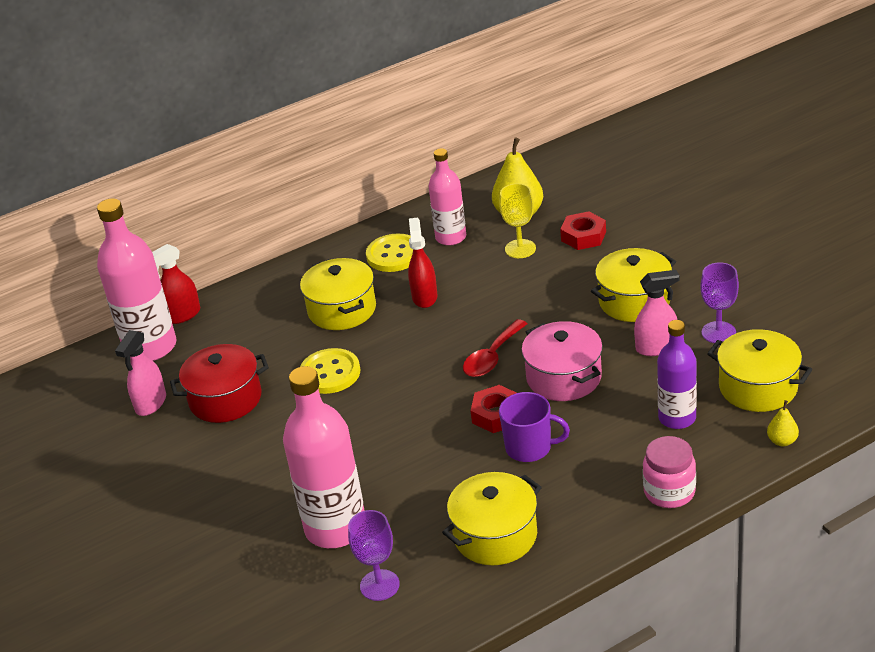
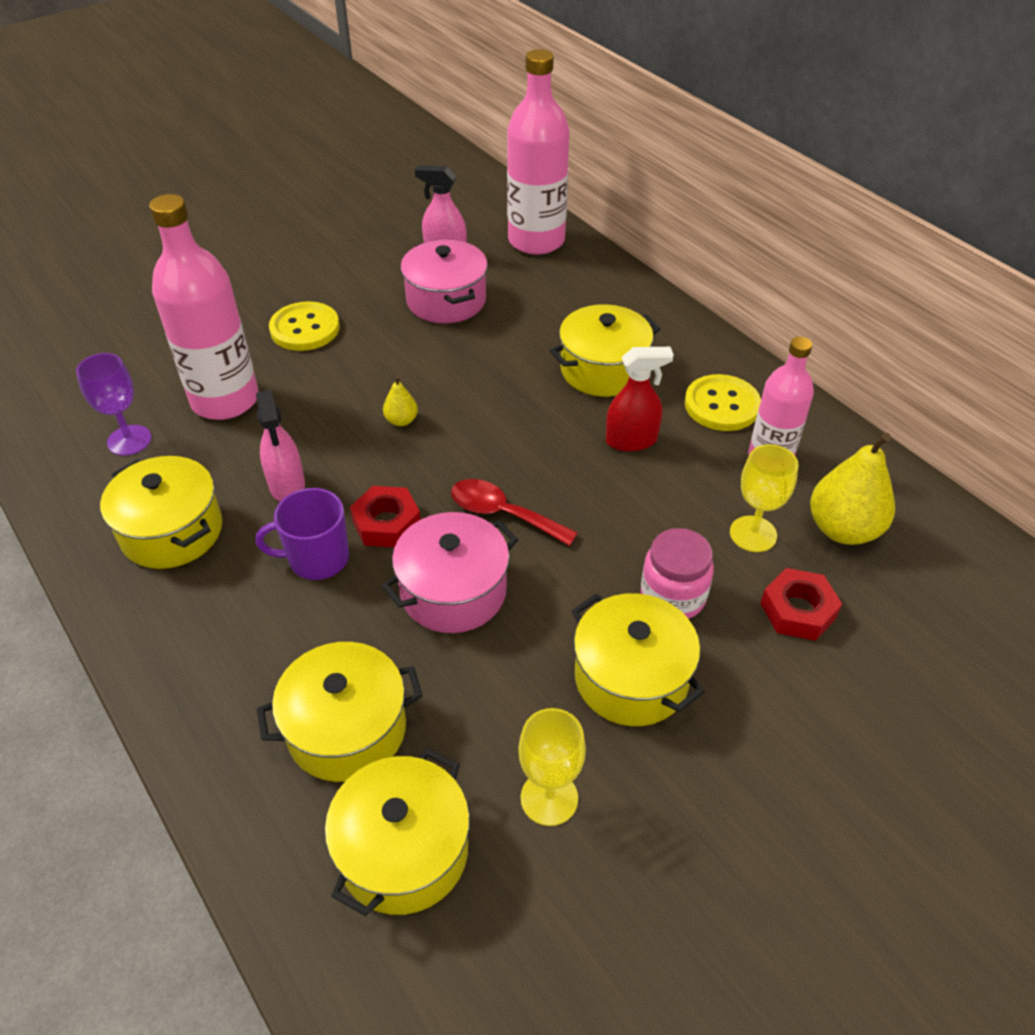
camera: 80 degrees right, 10 degrees up
(182, 315) = (590, 253): red spray bottle -> none
(225, 399) = (446, 300): red pot -> pink pot
(330, 373) = (482, 371): yellow button -> yellow button (305, 329)
(529, 448) = (317, 558): purple mug -> purple mug turned 75 degrees clockwise
(656, 347) = (514, 706): pink spray bottle -> pink spray bottle (287, 486)
(669, 492) = (195, 715): pink jar -> pink jar (672, 596)
(677, 418) = (347, 729): purple bottle -> yellow pot
(718, 332) = (549, 798): purple goblet -> yellow goblet
(782, 441) = (267, 879): yellow pear -> yellow pear (401, 420)

